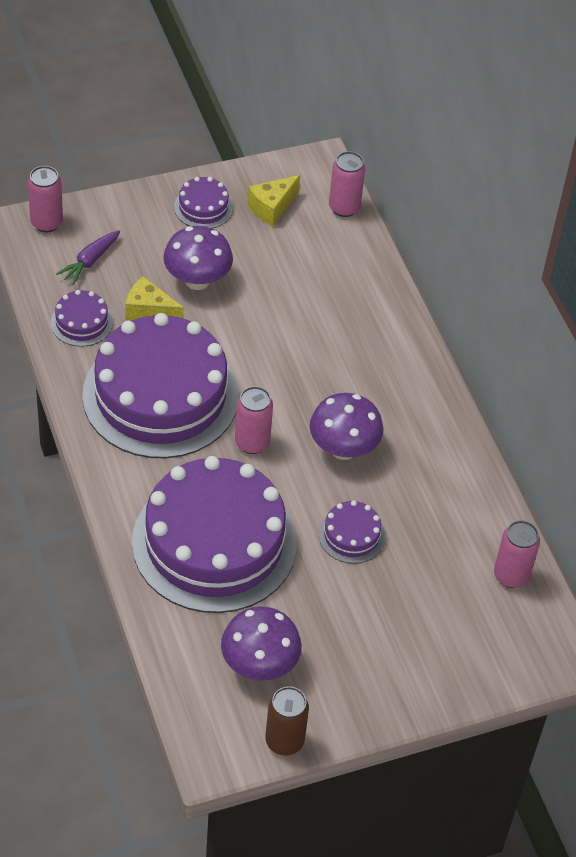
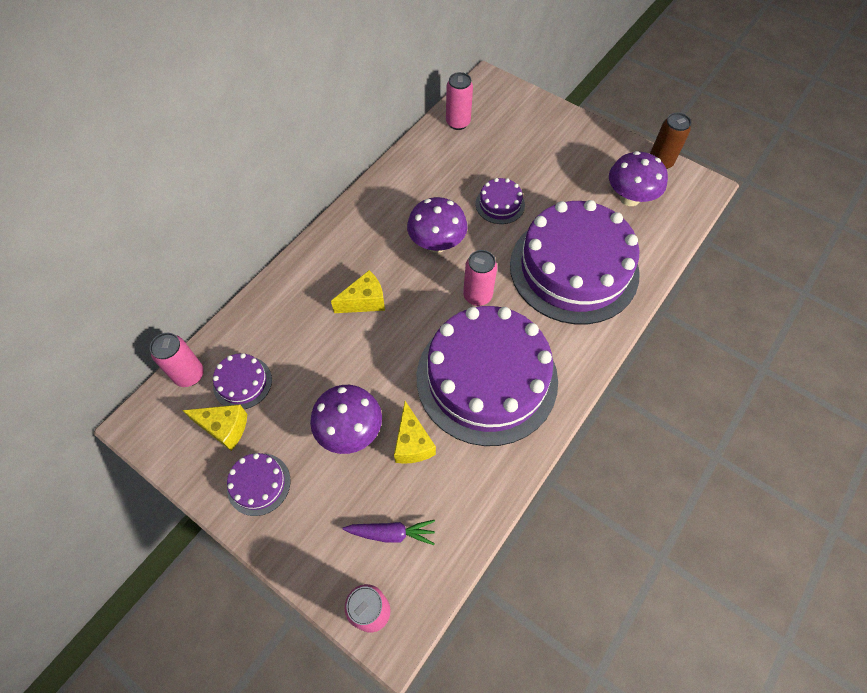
camera: 120 degrees left, 10 degrees up
(81, 322) = (463, 487): purple cake -> purple cake (242, 382)
(320, 355) = (364, 301): none -> yellow cheese

